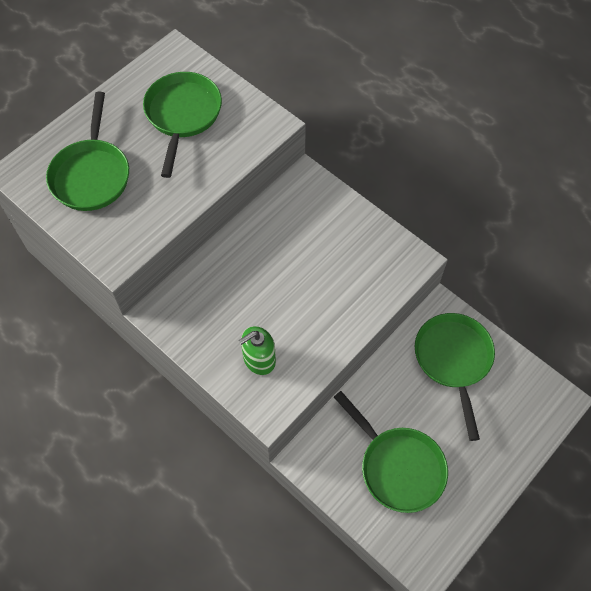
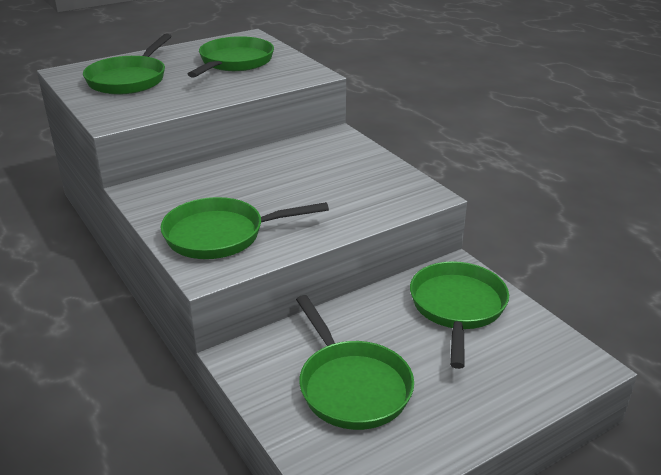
camera: 15 degrees right, 30 degrees down
(259, 359) = (221, 235): green soap dispenser -> green pan

